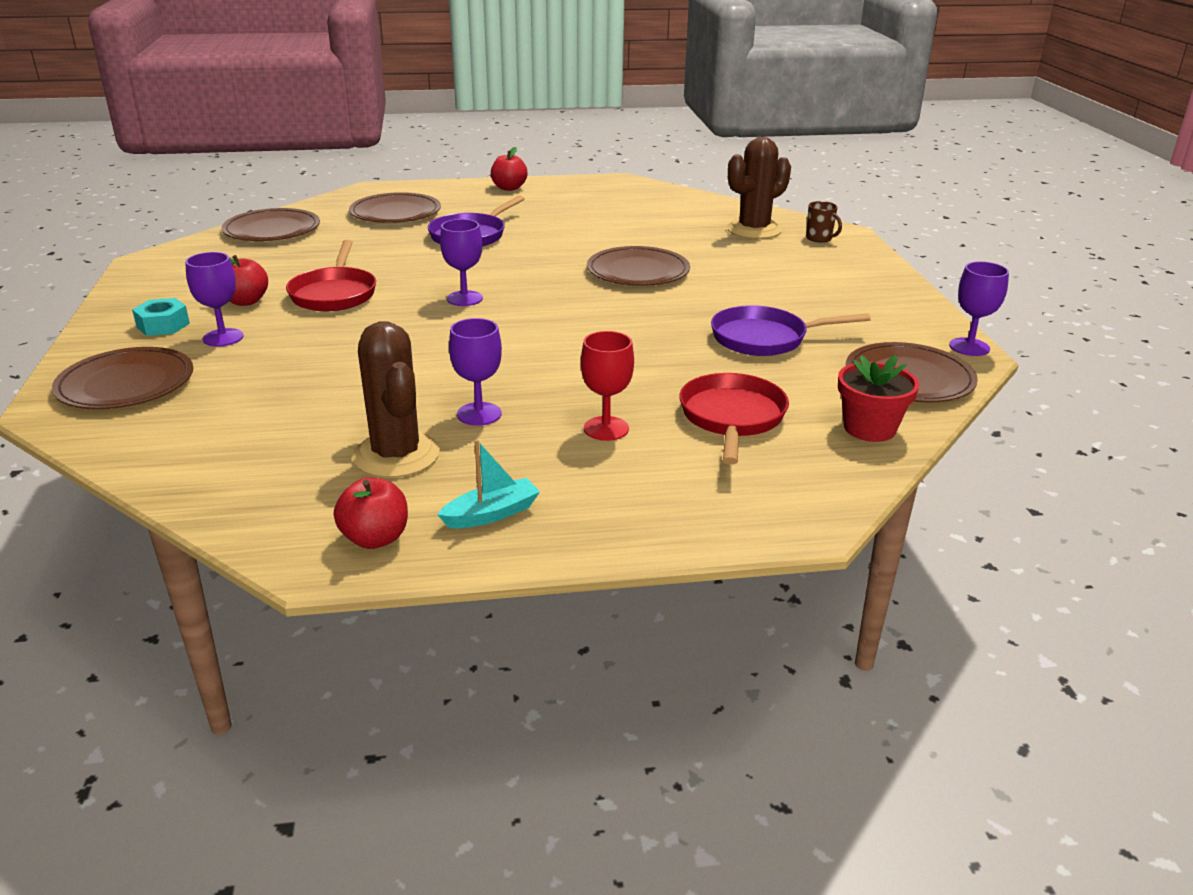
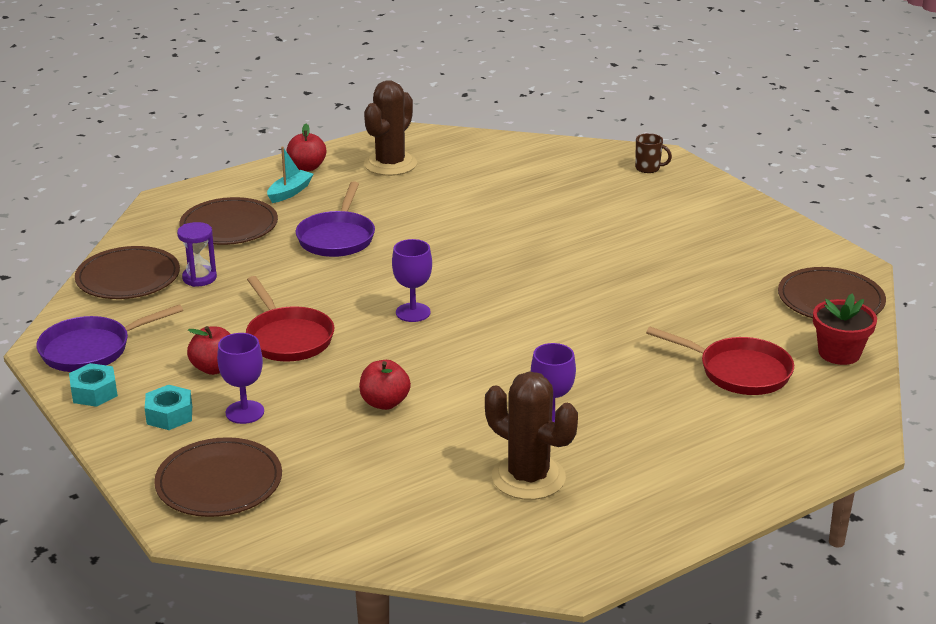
camera: 25 degrees left, 0 degrees up
(133, 297) = (94, 392): none -> turquoise nut
(324, 240) = (199, 278): none -> purple hourglass
(375, 538) = (590, 547): red apple -> red apple (384, 403)
(491, 514) = (650, 502): turquoise boat -> turquoise boat (290, 192)
(606, 428) = (659, 408): red goblet -> none
(638, 271) = (531, 243): brown plate -> none
(732, 418) = (739, 372): red pan -> red pan turned 135 degrees clockwise
(754, 230) = (585, 170): brown cactus -> brown cactus (390, 164)
(764, 338) = (697, 290): purple pan -> purple pan (91, 349)
(969, 347) = (850, 258): purple goblet -> none

